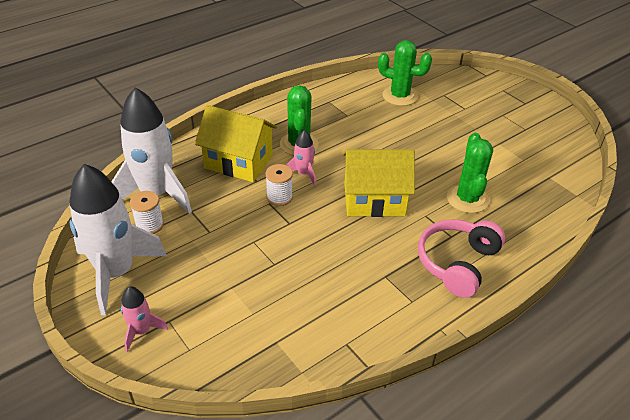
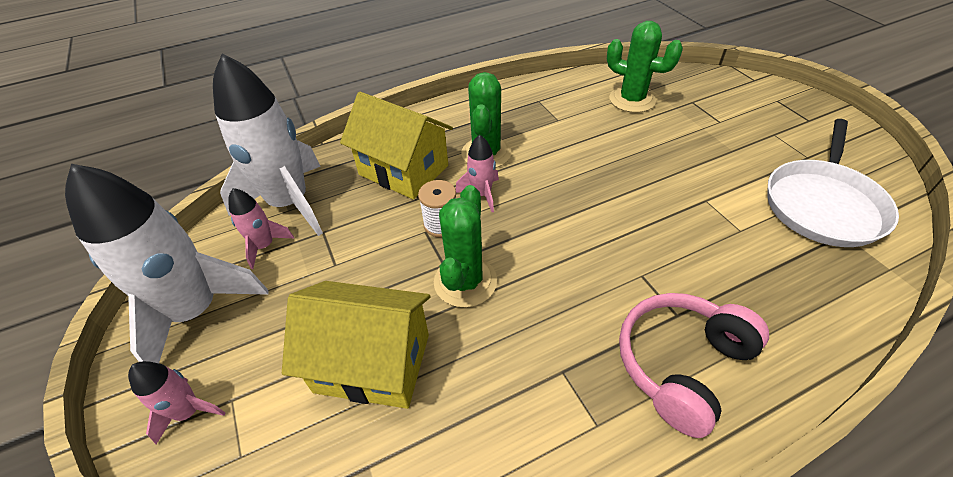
camera: 15 degrees right, 5 degrees up
(149, 225) = (264, 246): white spool -> pink rocket
(374, 199) = (570, 242): yellow house -> yellow house (372, 363)
(467, 199) = (709, 256): green cactus -> green cactus (465, 281)
(536, 159) = (823, 204): none -> white pan

